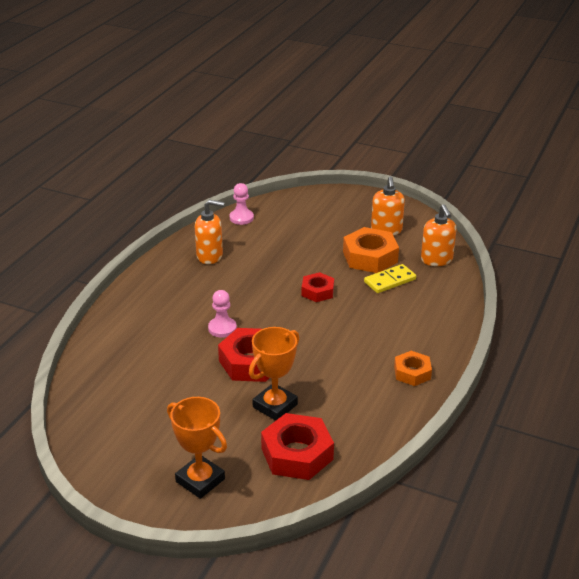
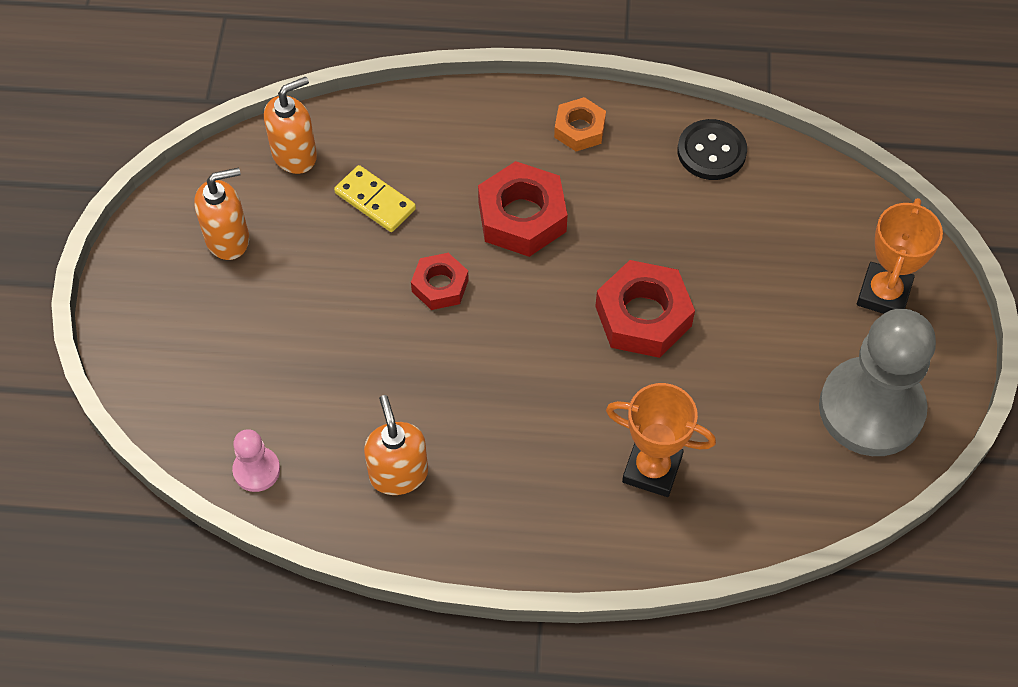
camera: 110 degrees left, 25 degrees up
(121, 442) = (871, 409): none -> grey pawn
(222, 328) = (584, 381): pink pawn -> none
(275, 406) = (716, 259): orange trophy -> orange trophy (652, 469)
(297, 454) = (788, 210): red nut -> red nut (522, 217)
(366, 430) = (711, 151): none -> black button
(370, 257) = (318, 242): orange nut -> none

